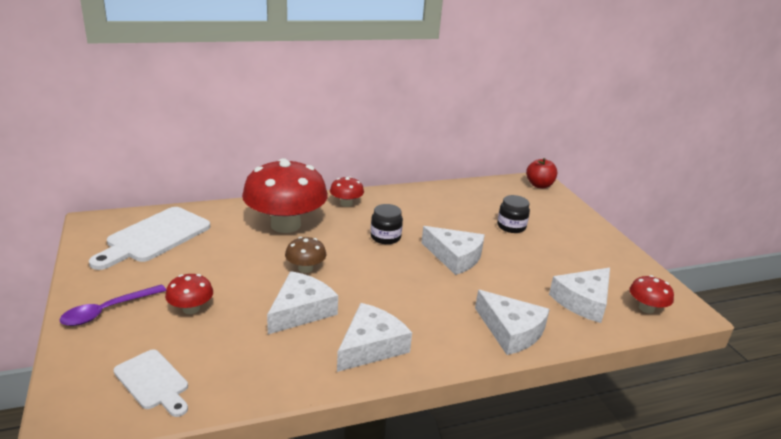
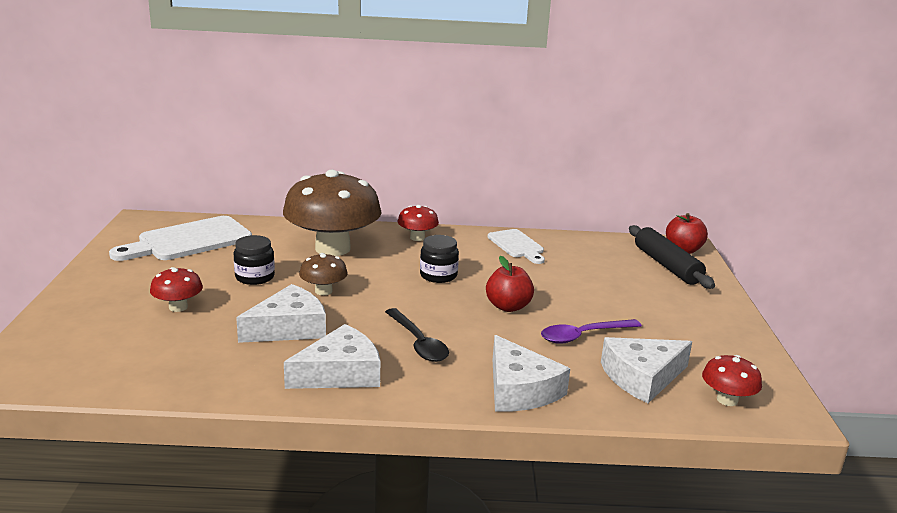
camera: 20 degrees right, 5 degrees down
(107, 311) = (99, 295): purple spoon -> purple spoon (583, 336)
(153, 382) = (97, 361): white cutting board -> white cutting board (517, 245)
(285, 225) = (332, 248): red mushroom -> brown mushroom
(411, 304) = (418, 343): none -> black spoon
(455, 257) = (508, 307): white cheese -> red apple
(511, 226) = (607, 287): black jar -> black jar (255, 277)
(537, 200) = (666, 266): none -> black rolling pin

